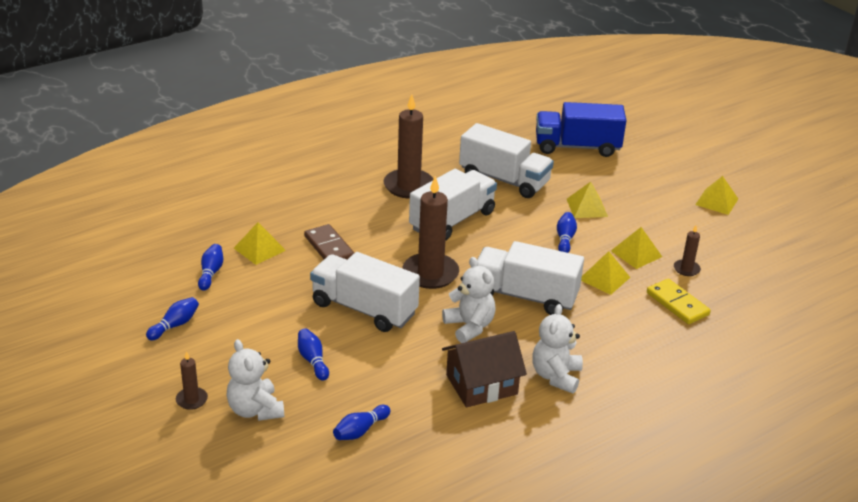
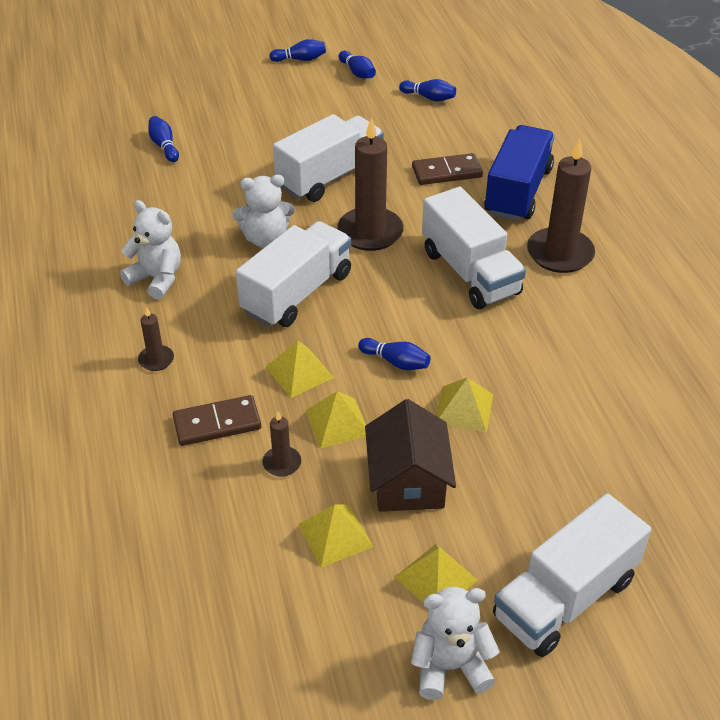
camera: 110 degrees right, 10 degrees up
(191, 400) = (255, 72): brown candle -> brown candle (156, 360)
(255, 410) = (224, 99): white teddy bear -> white teddy bear (450, 666)
(259, 249) = (460, 129): yellow pyramid -> yellow pyramid (335, 535)
(313, 360) = (269, 135): blue bowling pin -> blue bowling pin (300, 59)
(481, 385) = (176, 226): brown house -> brown house (408, 481)
(504, 180) = (557, 344): white truck -> white truck (565, 598)
(577, 147) = (640, 455): blue truck -> blue truck (518, 191)
(677, 304) = (217, 423): yellow domino -> brown domino

